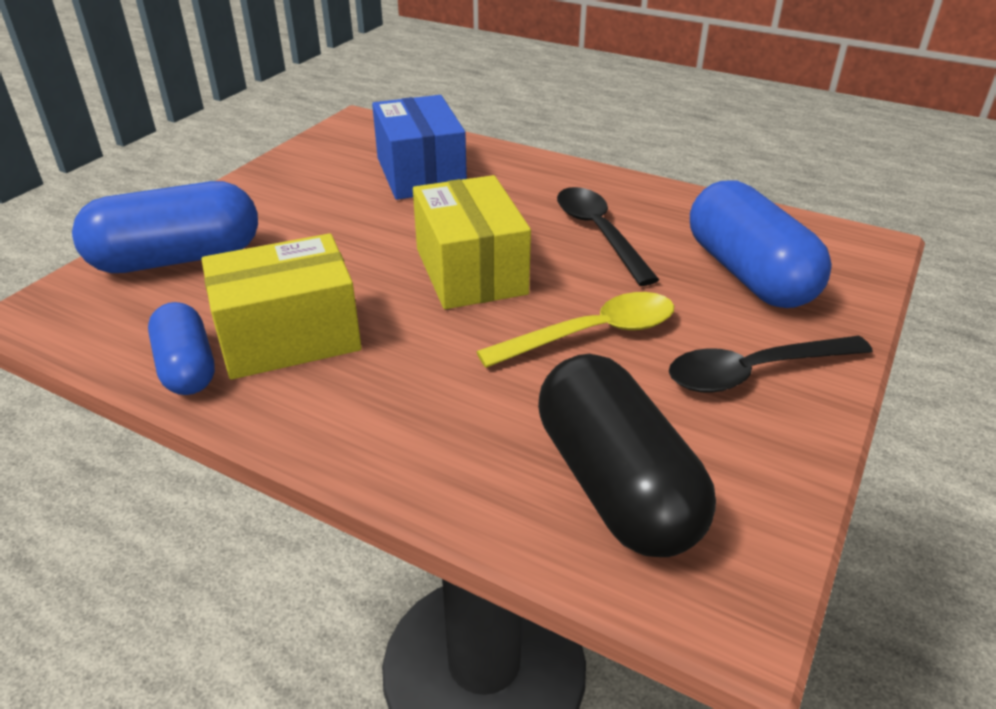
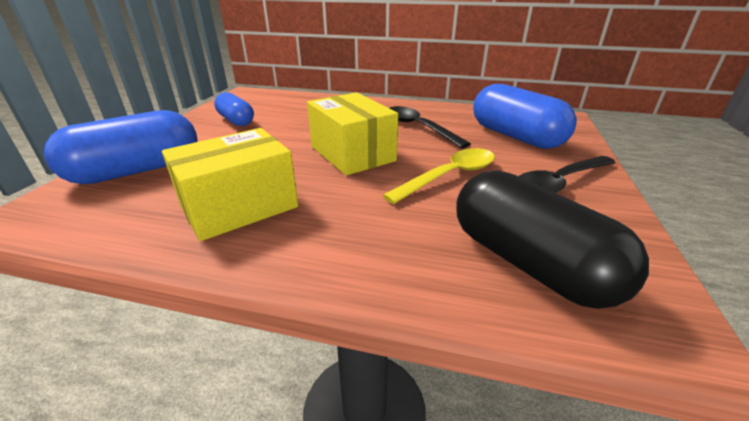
camera: 15 degrees left, 5 degrees down
(187, 367) = (160, 238): blue capsule -> blue capsule (236, 121)
(420, 174) = (295, 111): blue box -> none

